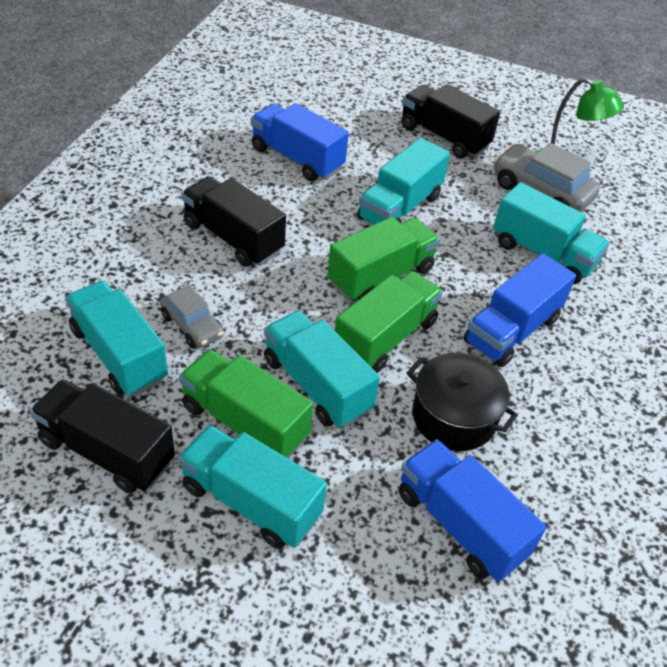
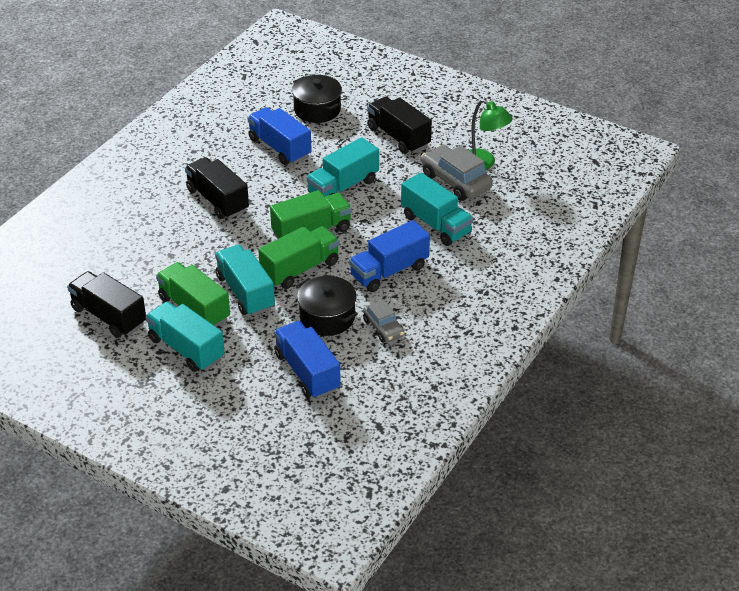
camera: 15 degrees right, 5 degrees down
(119, 354) = (126, 265): turquoise truck -> none
(192, 326) = (176, 252): grey car -> grey car (383, 328)
(329, 107) = (317, 110): none -> black pot

